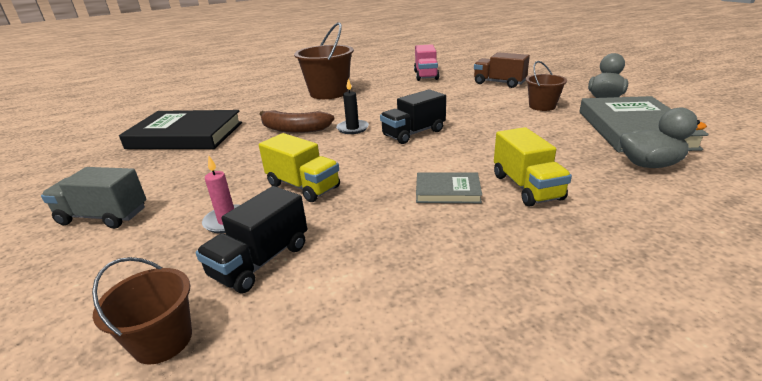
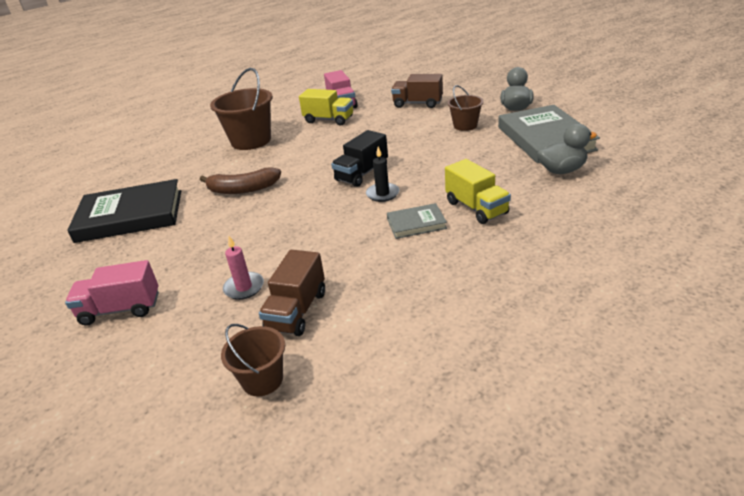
camera: 15 degrees left, 5 degrees up
(103, 216) = (120, 309): grey truck -> pink truck
(261, 261) = (297, 311): black truck -> brown truck
(303, 186) = (290, 244): yellow truck -> yellow truck (329, 120)
(352, 128) = (301, 178): black candle -> black candle (382, 194)

